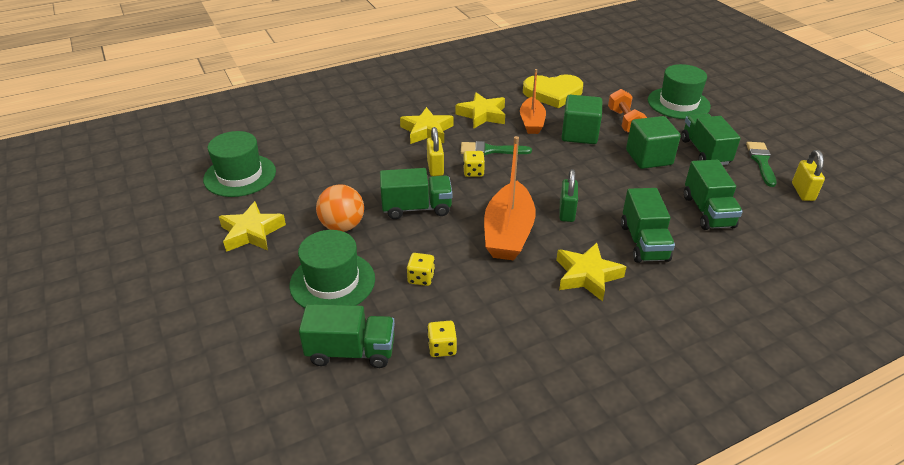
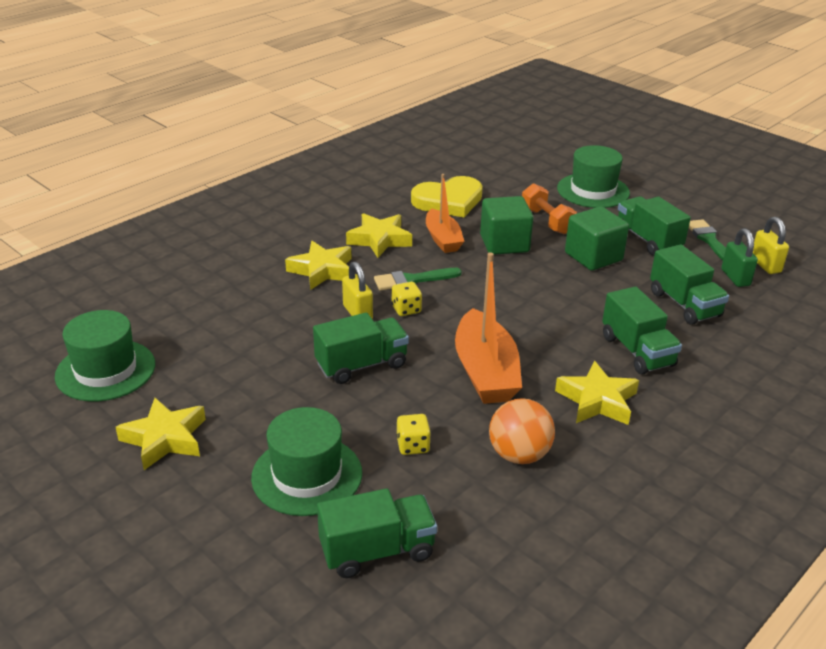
camera: 20 degrees left, 5 degrees down
(342, 226) = (281, 405): orange ball -> orange ball (519, 455)
(442, 347) = (481, 519): yellow dice -> none
(567, 212) = (537, 335): green padlock -> green padlock (735, 278)

